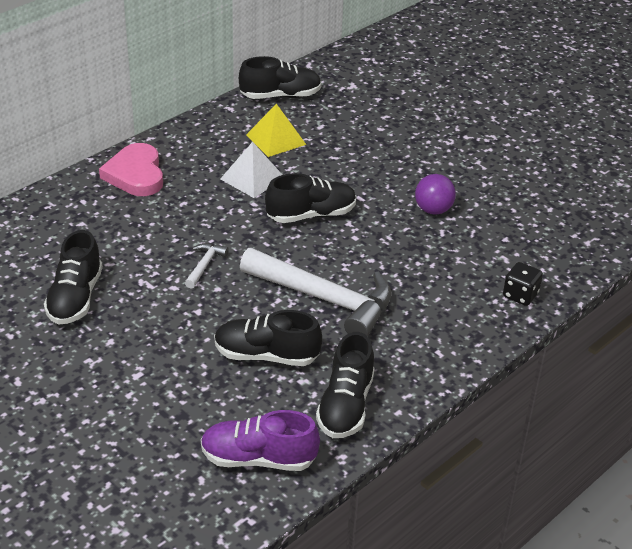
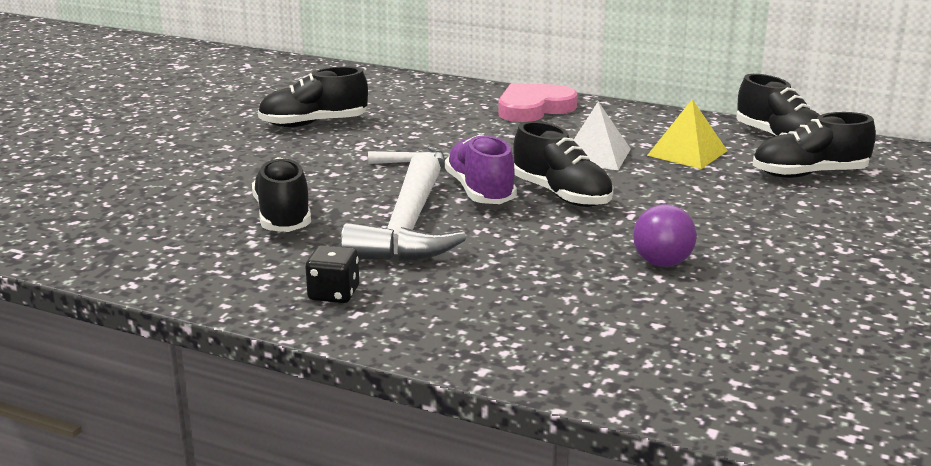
camera: 70 degrees right, 15 degrees down
(258, 458) = (113, 242): purple shoe -> purple shoe (480, 191)
(345, 406) = (221, 272): black shoe -> black shoe (809, 174)
(520, 295) = (532, 355): black dice -> black dice (334, 294)

